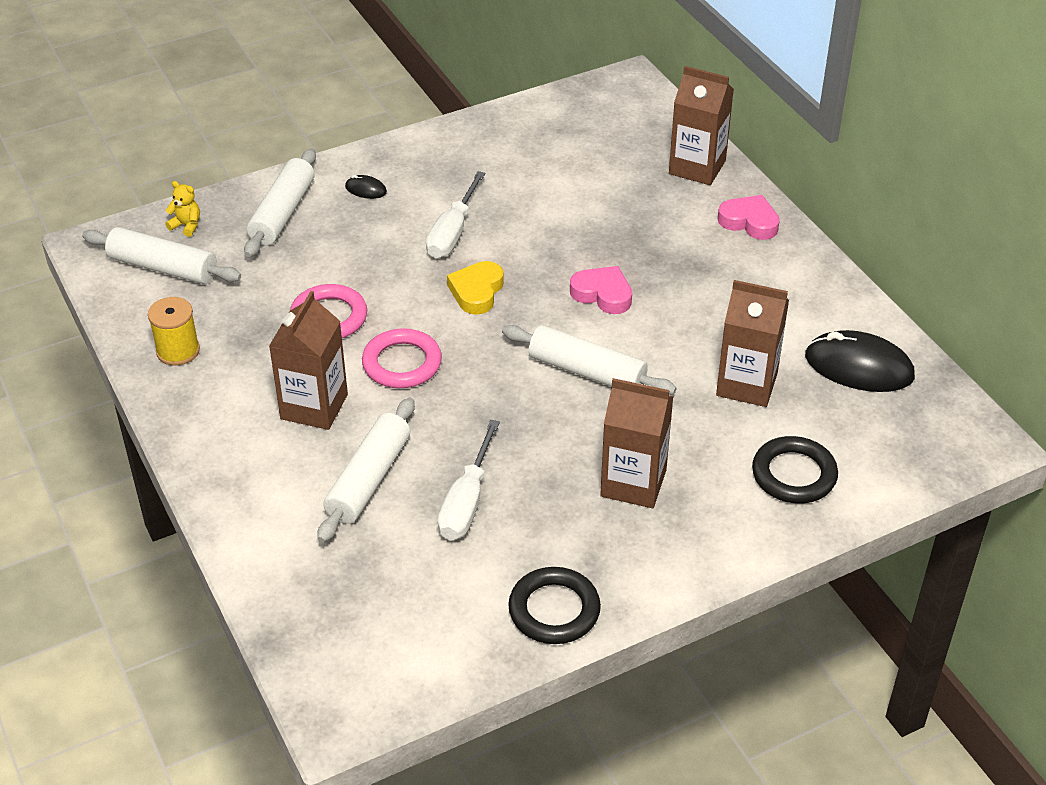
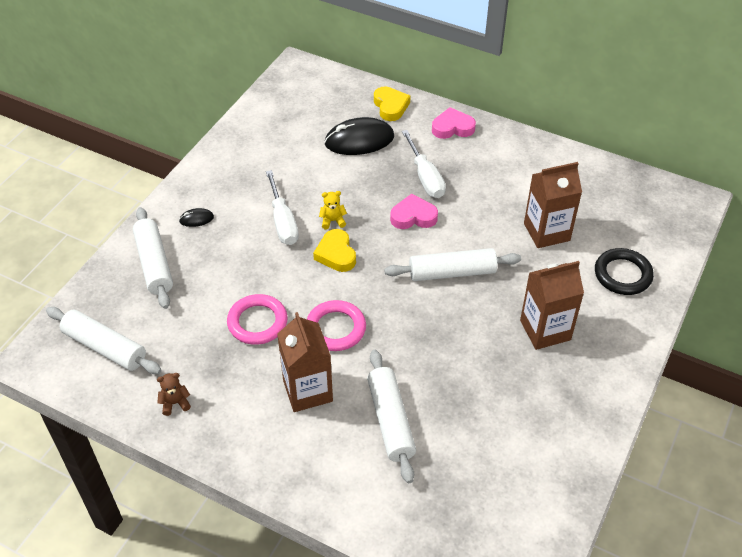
camera: 35 degrees left, 5 degrees up
(163, 268) = (105, 347): white rolling pin -> white rolling pin turned 45 degrees clockwise
(178, 351) = (175, 403): yellow spool -> brown teddy bear
(186, 225) = (92, 307): yellow teddy bear -> yellow teddy bear (332, 221)
(467, 502) = (464, 400): white screwdriver -> white screwdriver (425, 177)
(554, 610) = (579, 439): black ring -> none
(697, 167) = (390, 106): brown carton -> yellow heart
(859, 367) = (593, 189): black mouse -> black mouse (359, 140)

